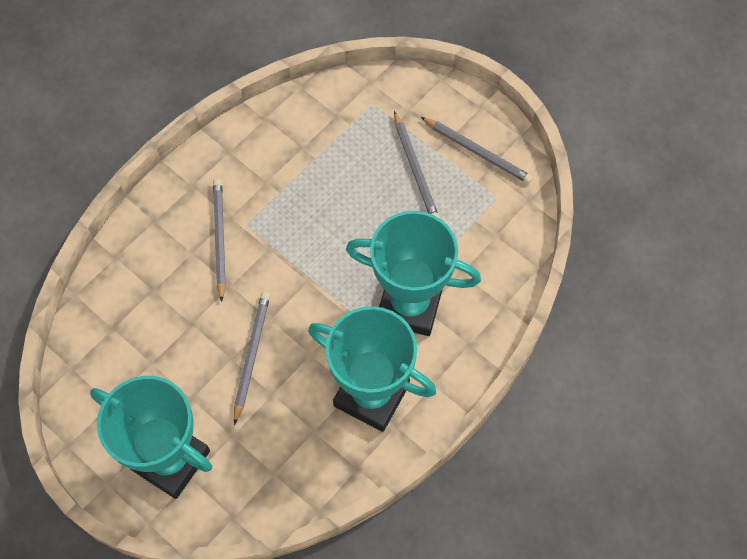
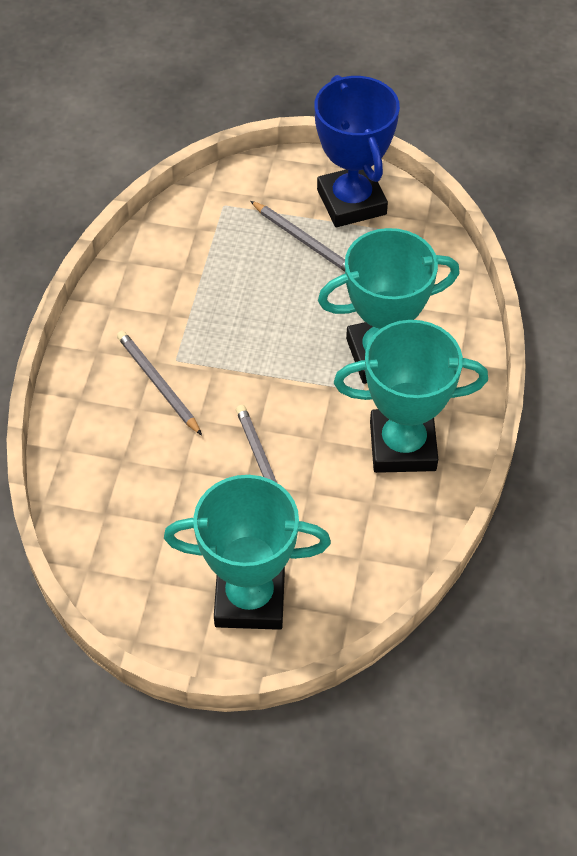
camera: 30 degrees left, 10 degrees down
(477, 152) = (351, 202): grey pencil -> blue trophy

